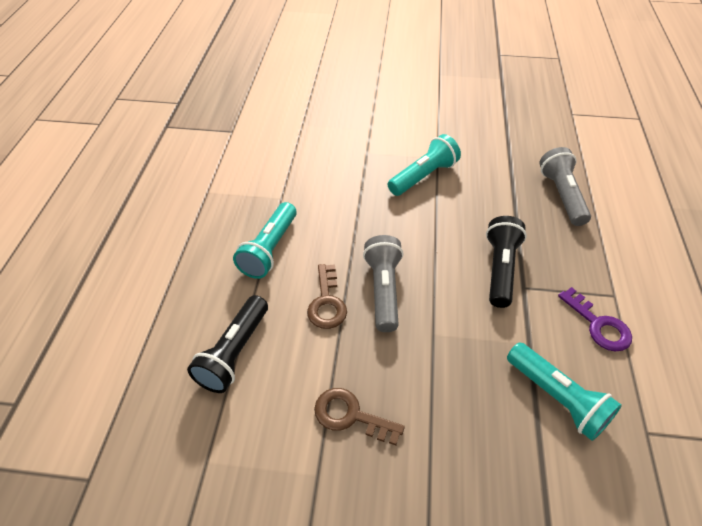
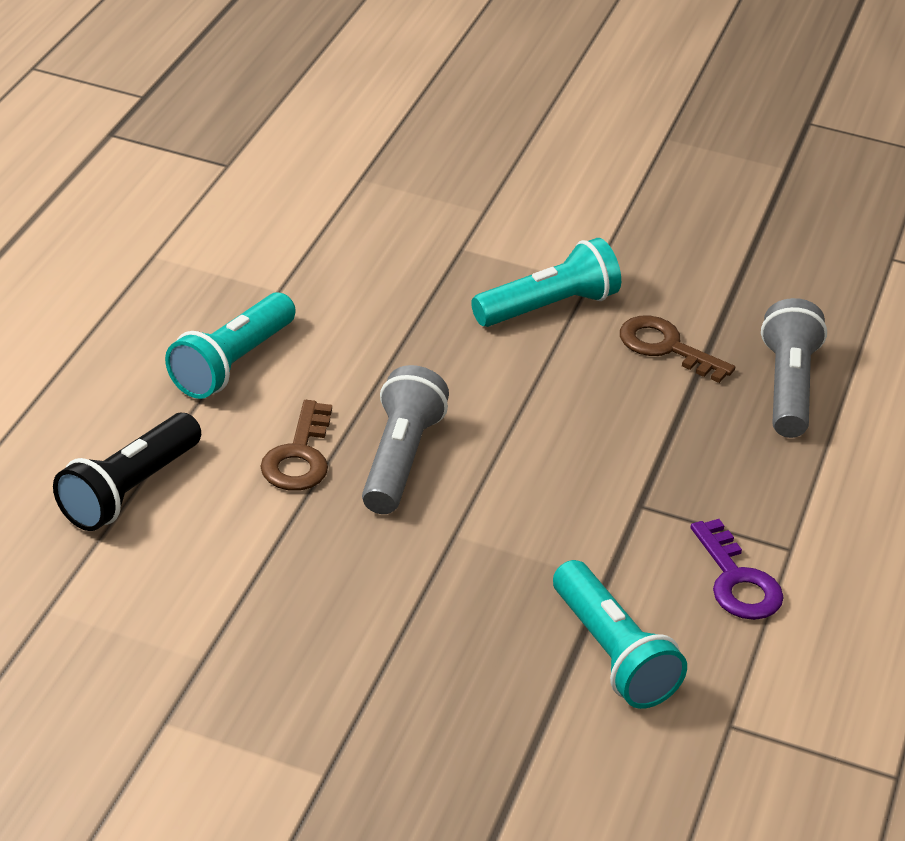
camera: 10 degrees right, 10 degrees down
(350, 415) = (279, 604): brown key -> brown key (666, 347)
(500, 269) = (613, 471): black flashlight -> none

